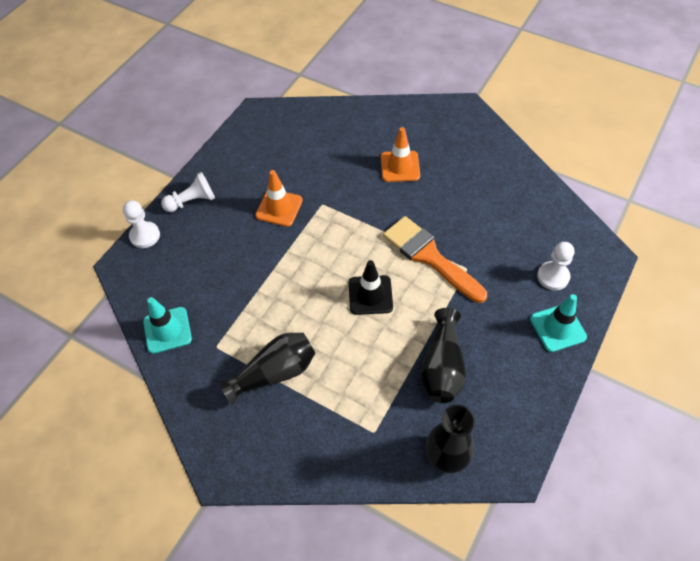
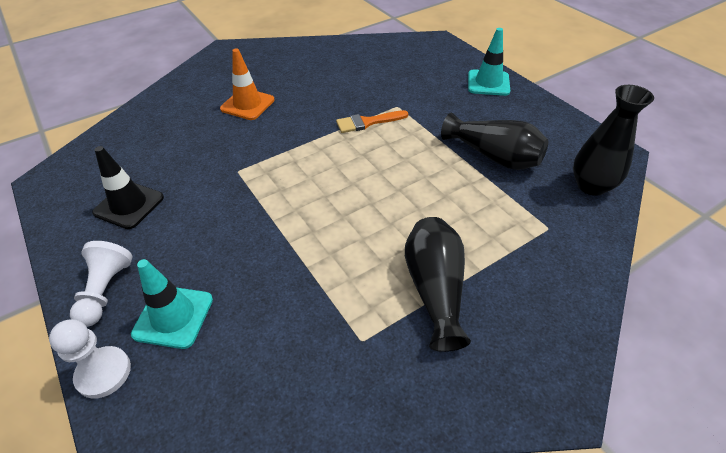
camera: 65 degrees left, 10 degrees down
(167, 330) = (296, 396): turquoise traffic cone -> turquoise traffic cone (173, 316)
(279, 208) = (207, 207): orange traffic cone -> none
(370, 295) = (382, 175): black traffic cone -> black traffic cone (129, 205)
(430, 257) = (368, 122): orange brush -> orange brush, size x0.56
(553, 276) = (438, 68): white pawn -> none

